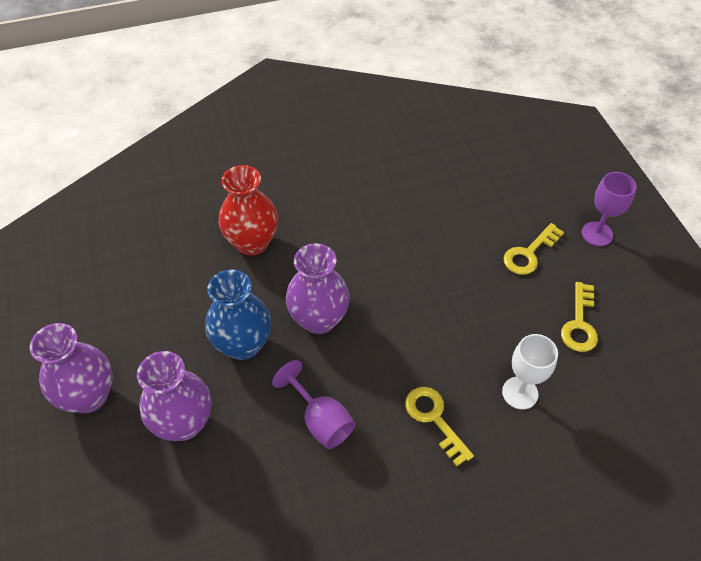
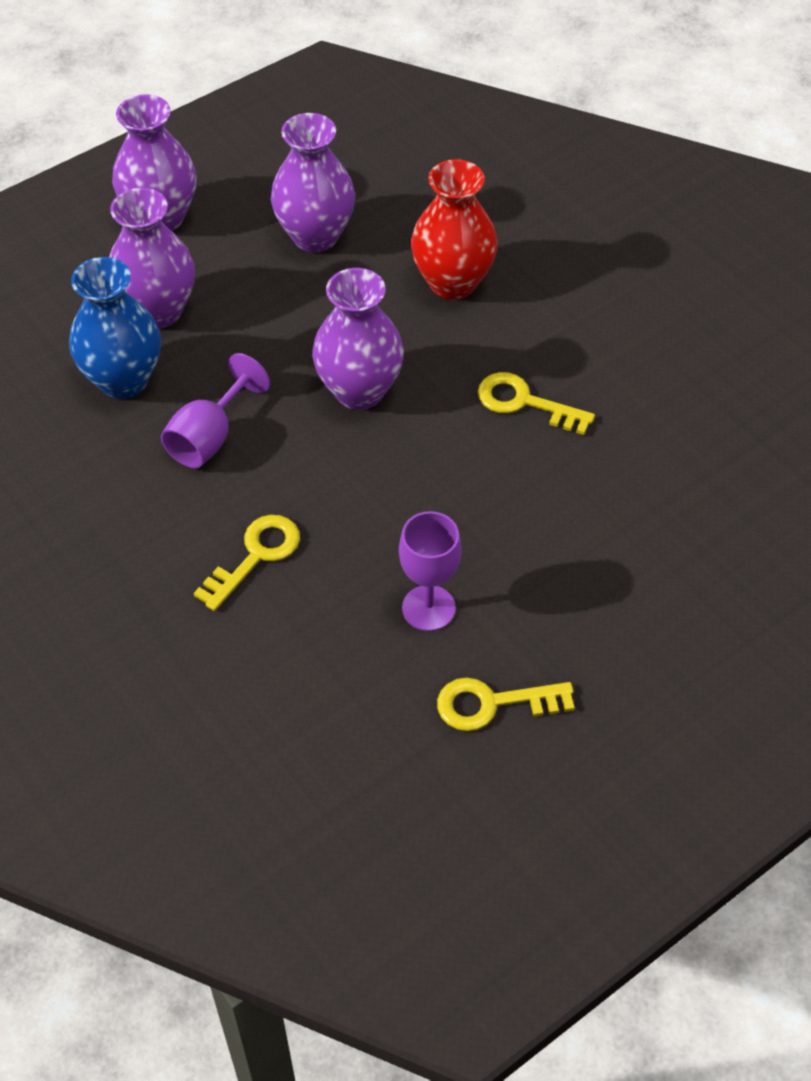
camera: 70 degrees right, 0 degrees up
(167, 304) = (315, 236): none -> purple vase
(243, 345) = (287, 327): blue vase -> blue vase (123, 380)
(520, 393) = (335, 647): white goblet -> none
(529, 253) = (601, 611): yellow key -> yellow key (525, 402)
(597, 234) = (695, 701): purple goblet -> purple goblet (428, 608)

